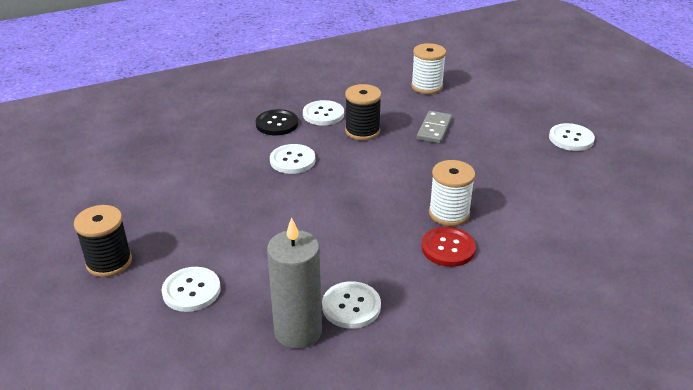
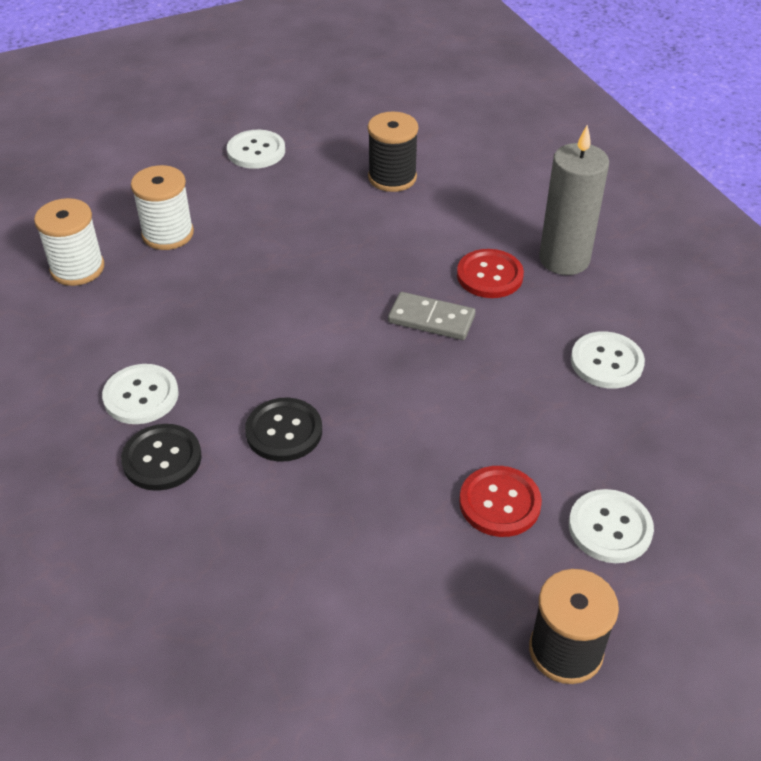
camera: 90 degrees left, 10 degrees up
(223, 242) = (499, 503): none -> red button
(292, 160) = (284, 431): white button -> black button
(298, 331) = (658, 409): grey candle -> grey candle (564, 259)
(362, 131) = (206, 347): black spool -> black spool (392, 177)
(434, 129) = (213, 269): grey domino -> grey domino (431, 319)
(449, 213) = (420, 269): white spool -> white spool (168, 234)

